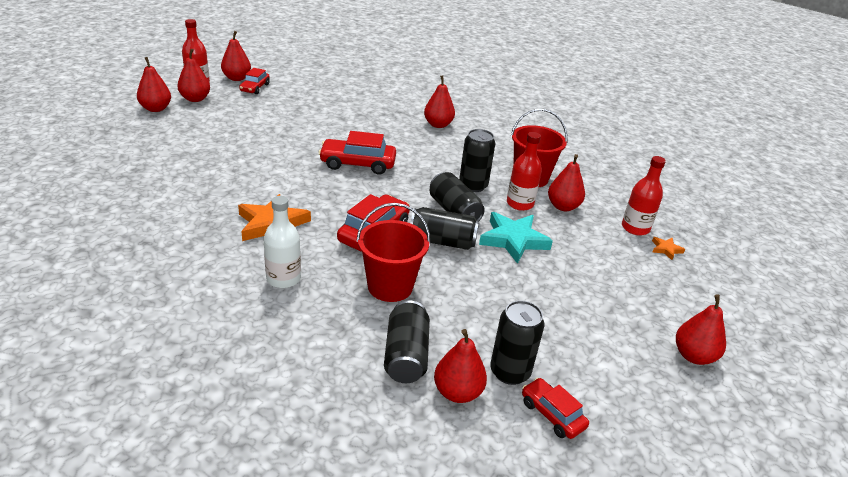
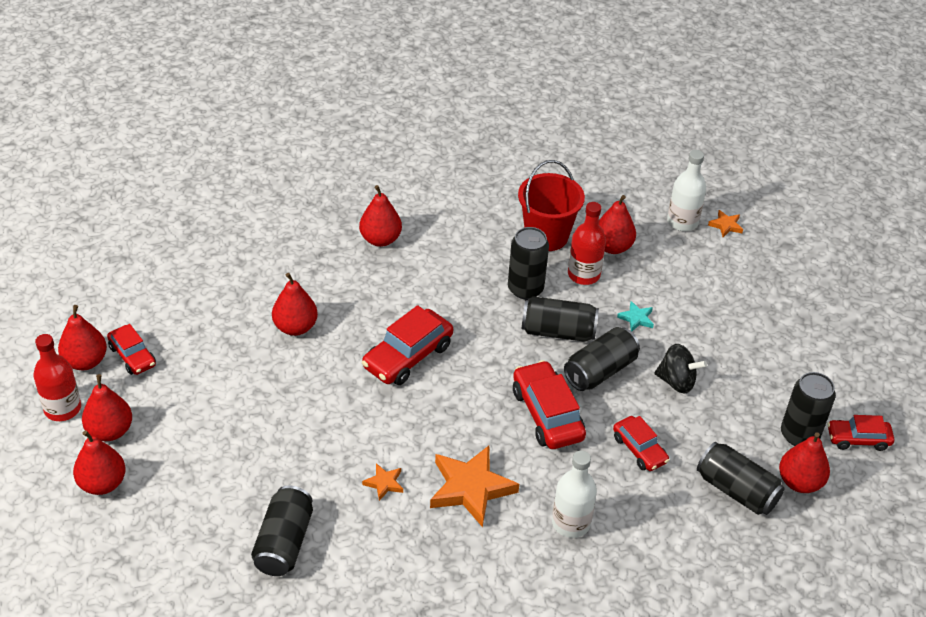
camera: 50 degrees left, 10 degrees up
(161, 173) = (284, 543): none -> black can
(243, 191) = (384, 483): none -> orange star
(390, 286) = (639, 449): red bucket -> red car
(479, 281) = (676, 381): none -> black spinning top
(513, 240) = (636, 318): turquoise star -> turquoise star, size x0.46
(635, 228) = (682, 222): red bottle -> white bottle
(693, 356) = (856, 311): red pear -> red pear (295, 327)

